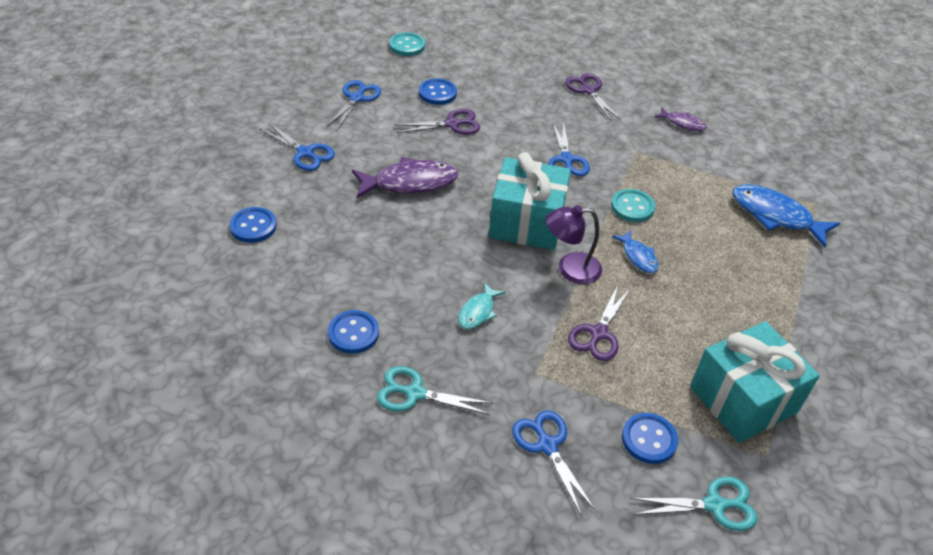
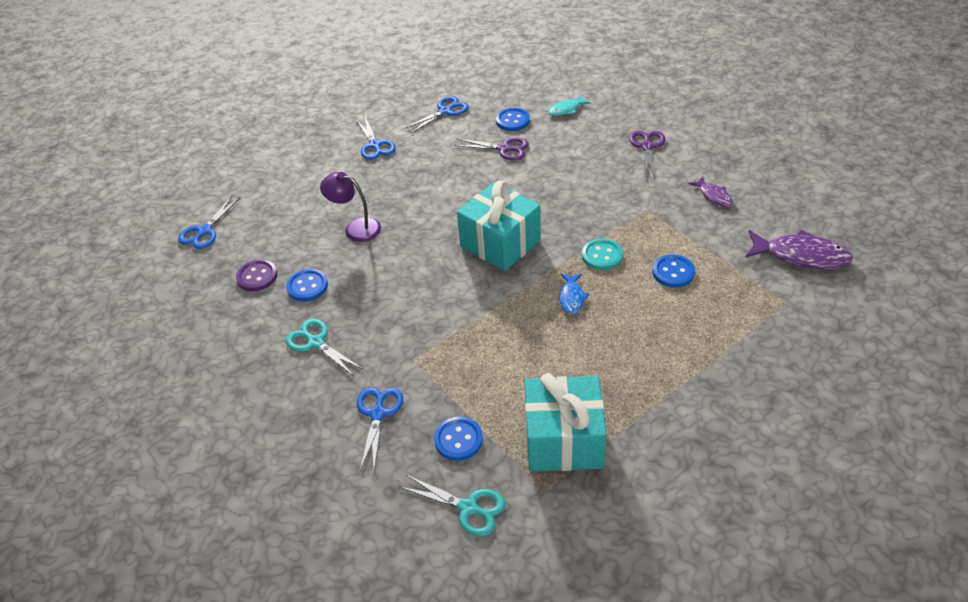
camera: 35 degrees right, 0 degrees up
(253, 226) = (299, 190): blue button -> blue button (673, 272)
(281, 341) = (257, 276): none -> purple button
(407, 46) = (519, 76): turquoise button -> none
(410, 183) = (434, 187): purple fish -> purple fish (801, 256)
(478, 312) = (406, 300): turquoise fish -> turquoise fish (566, 109)
(566, 160) = (577, 201): blue scissors -> blue scissors (204, 231)
(570, 269) = (505, 290): purple lamp -> purple lamp (356, 228)
(598, 333) = (486, 347): purple scissors -> none
(775, 216) = (733, 301): blue fish -> none

